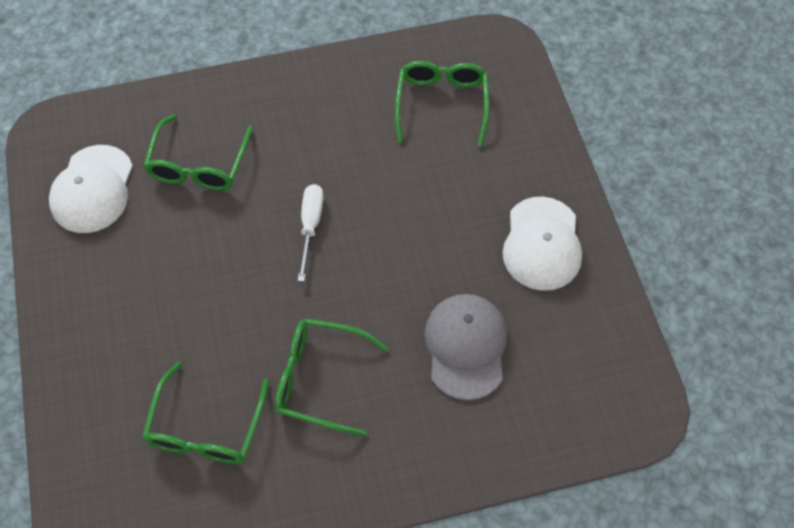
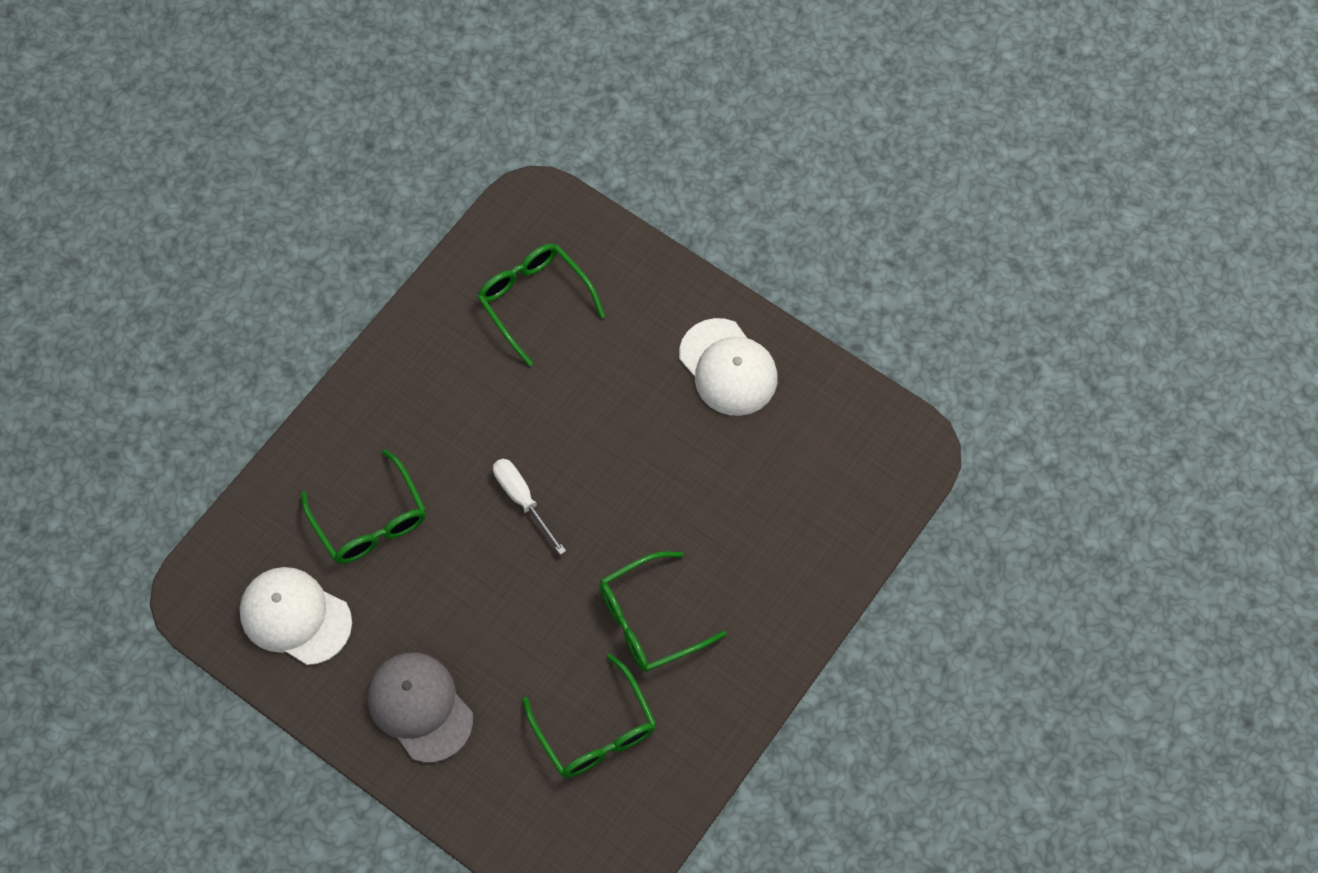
camera: 40 degrees left, 5 degrees up
(92, 189) = (295, 616): white cap -> white cap turned 150 degrees clockwise
(466, 346) = (741, 502): grey cap -> grey cap (419, 707)

